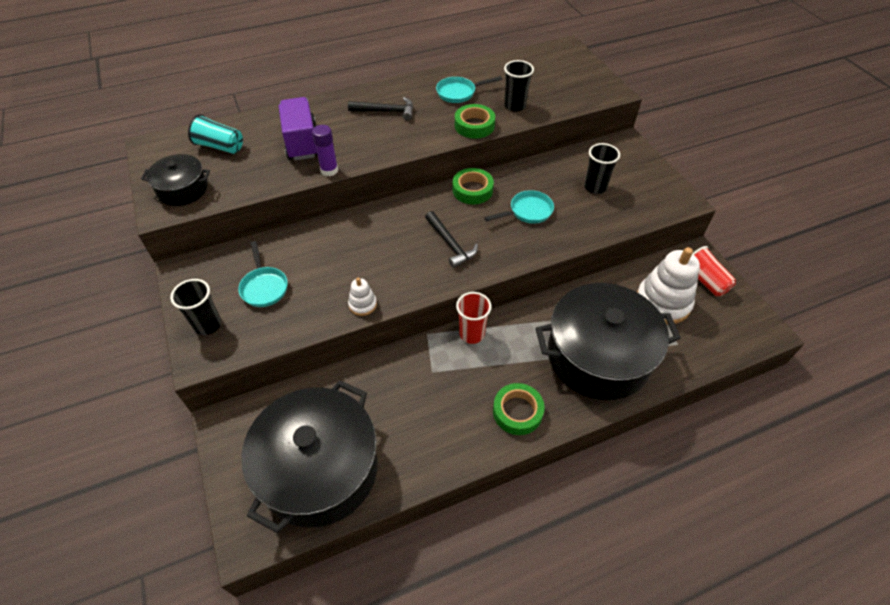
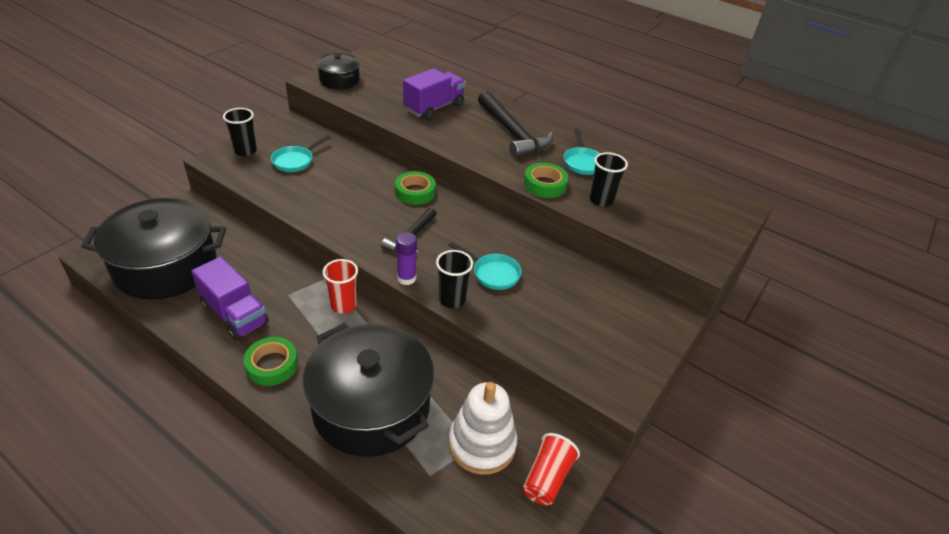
camera: 55 degrees right, 10 degrees down
(220, 146) = (396, 78): turquoise cup -> none
(329, 170) = (413, 130): purple glue stick -> purple glue stick (406, 278)
(362, 304) = (308, 213): white stacking toy -> none
(386, 111) = (512, 133): black hammer -> black hammer, size x1.66
(434, 423) = (235, 314): none -> purple truck
(459, 93) = (582, 162): turquoise pan -> turquoise pan turned 135 degrees counterclockwise
(472, 190) = (490, 229): green tape -> green tape (415, 192)
(595, 187) = (573, 312): black cup -> black cup (452, 299)

